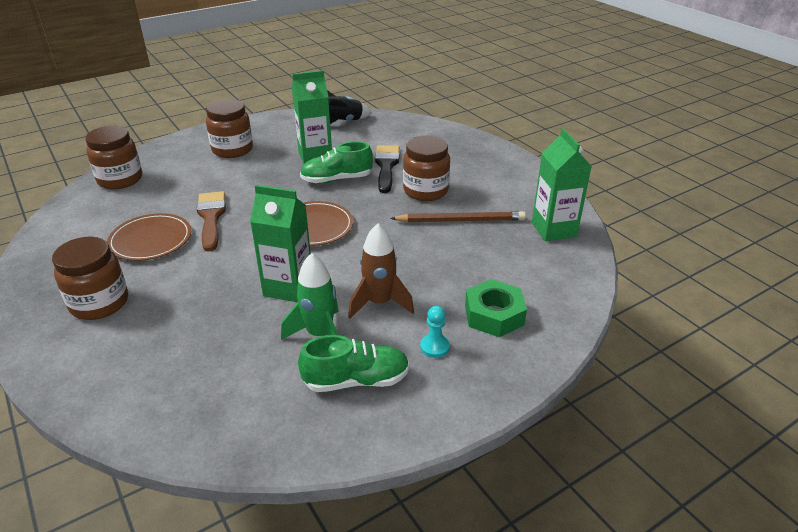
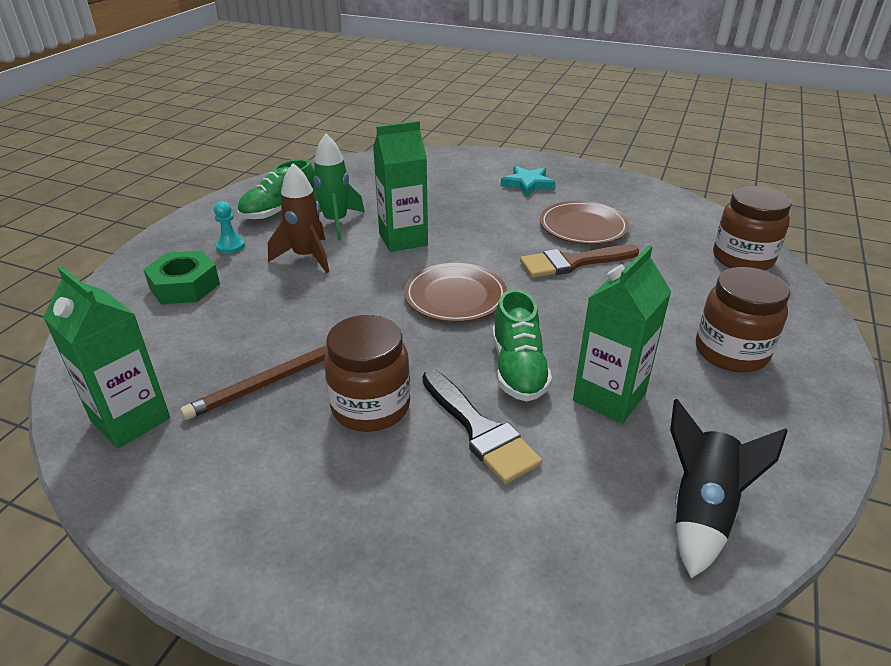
camera: 145 degrees right, 0 degrees up
(99, 303) = (528, 184): brown jar -> turquoise star
(211, 217) = (573, 262): brown brush -> brown brush turned 120 degrees clockwise
(336, 179) = (518, 369): green shoe -> green shoe turned 135 degrees clockwise

